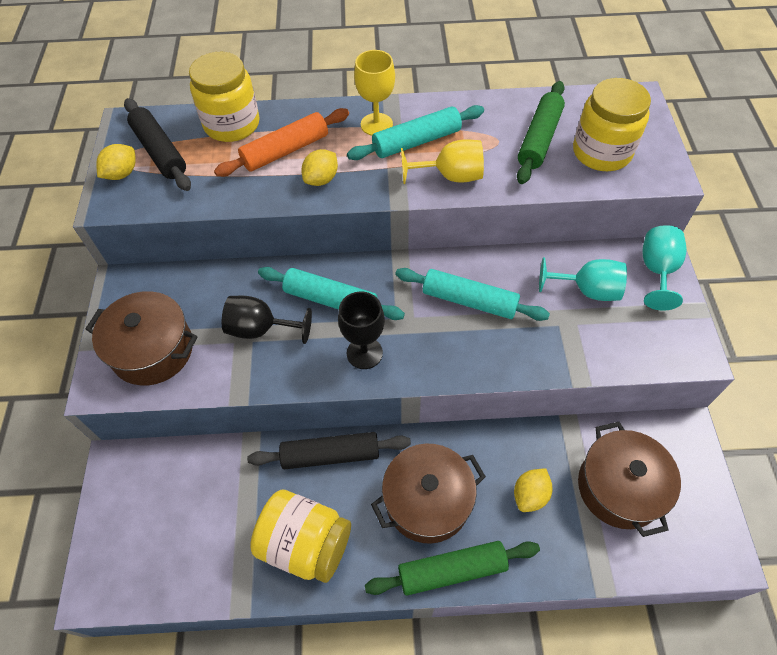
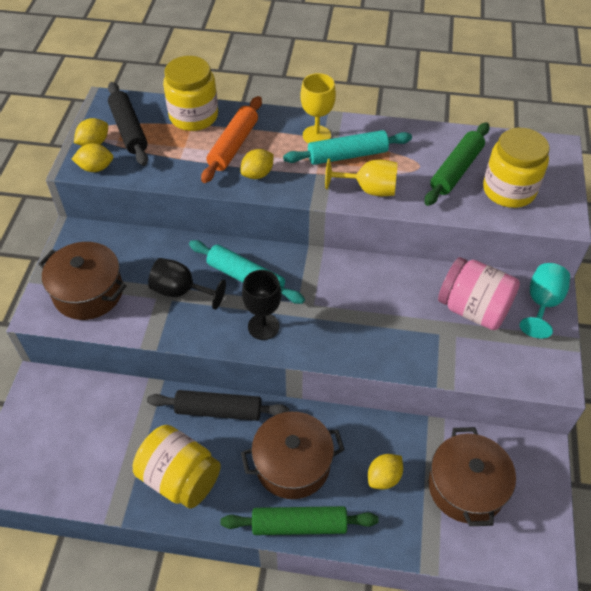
camera: 10 degrees right, 5 degrees down
(130, 203) = (96, 168): none -> yellow lemon
(285, 151) = (233, 145): orange rolling pin -> orange rolling pin turned 45 degrees counterclockwise
(469, 301) = (365, 299): turquoise rolling pin -> none
(587, 290) = (473, 309): turquoise goblet -> pink jar

